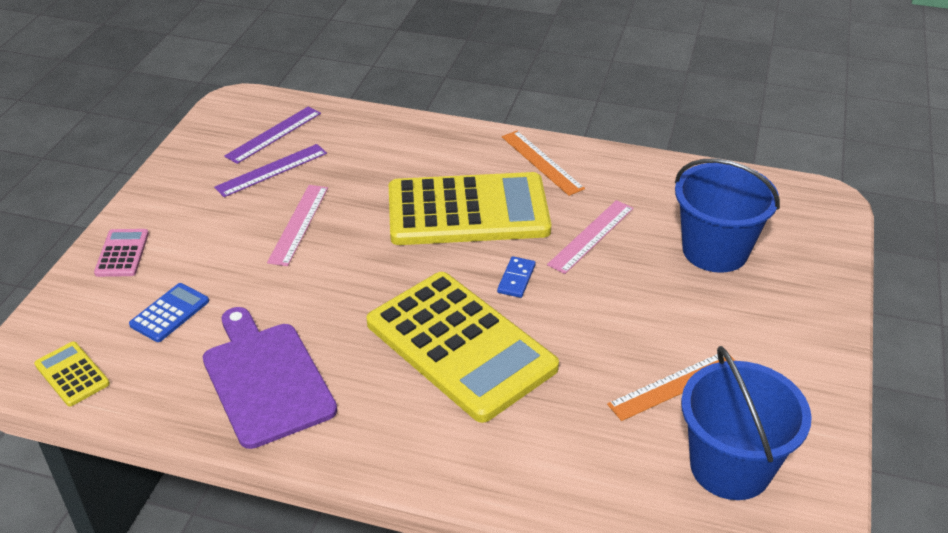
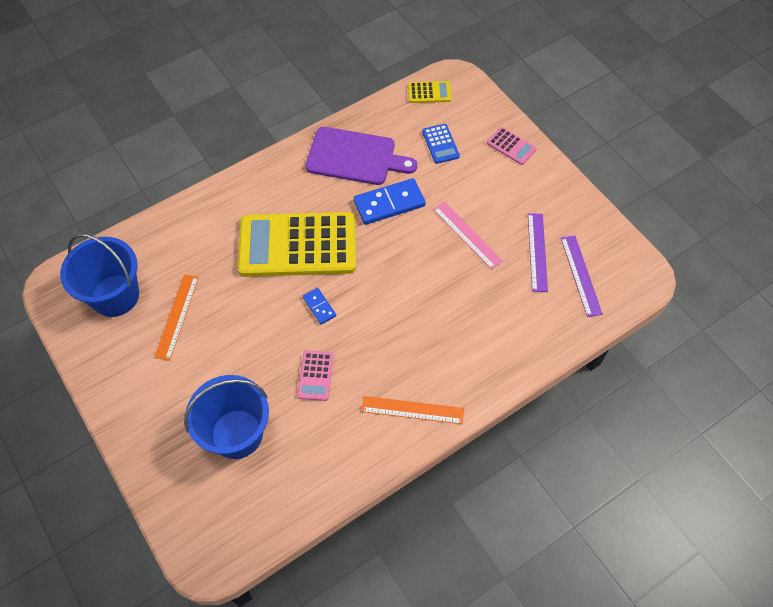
camera: 130 degrees right, 20 degrees up
(314, 305) = (389, 203): none -> blue domino
(468, 211) = (401, 327): yellow calculator -> none
(591, 236) = (315, 375): pink ruler -> pink calculator

